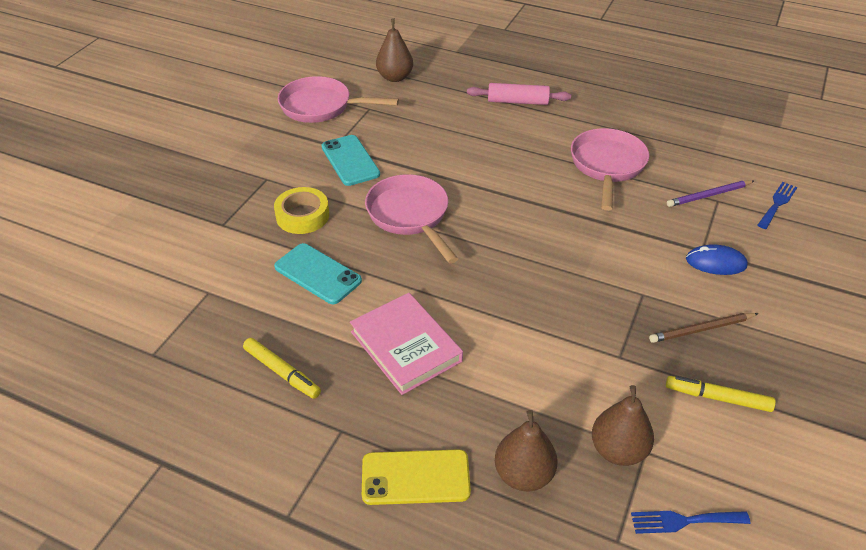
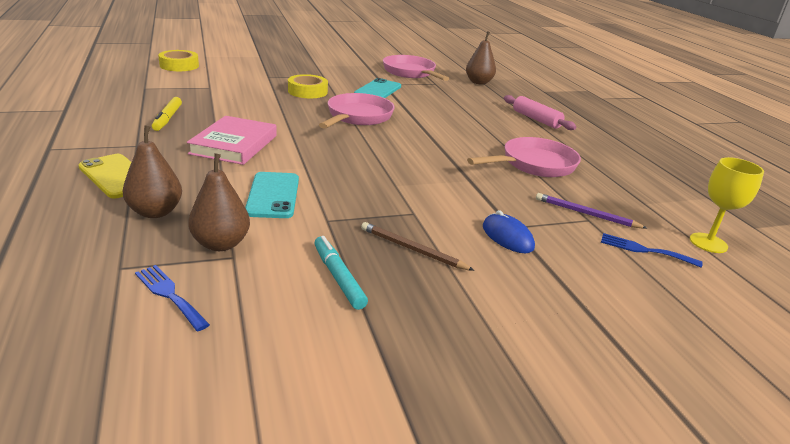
camera: 45 degrees right, 15 degrees down
(96, 287) = (179, 65): none -> yellow tape
(317, 274) = (264, 107): turquoise phone -> turquoise phone (273, 195)
(718, 398) = (338, 277): yellow marker -> turquoise marker
(777, 204) = (644, 250): blue fork -> blue fork turned 150 degrees counterclockwise
(786, 165) = (708, 243): none -> yellow goblet

